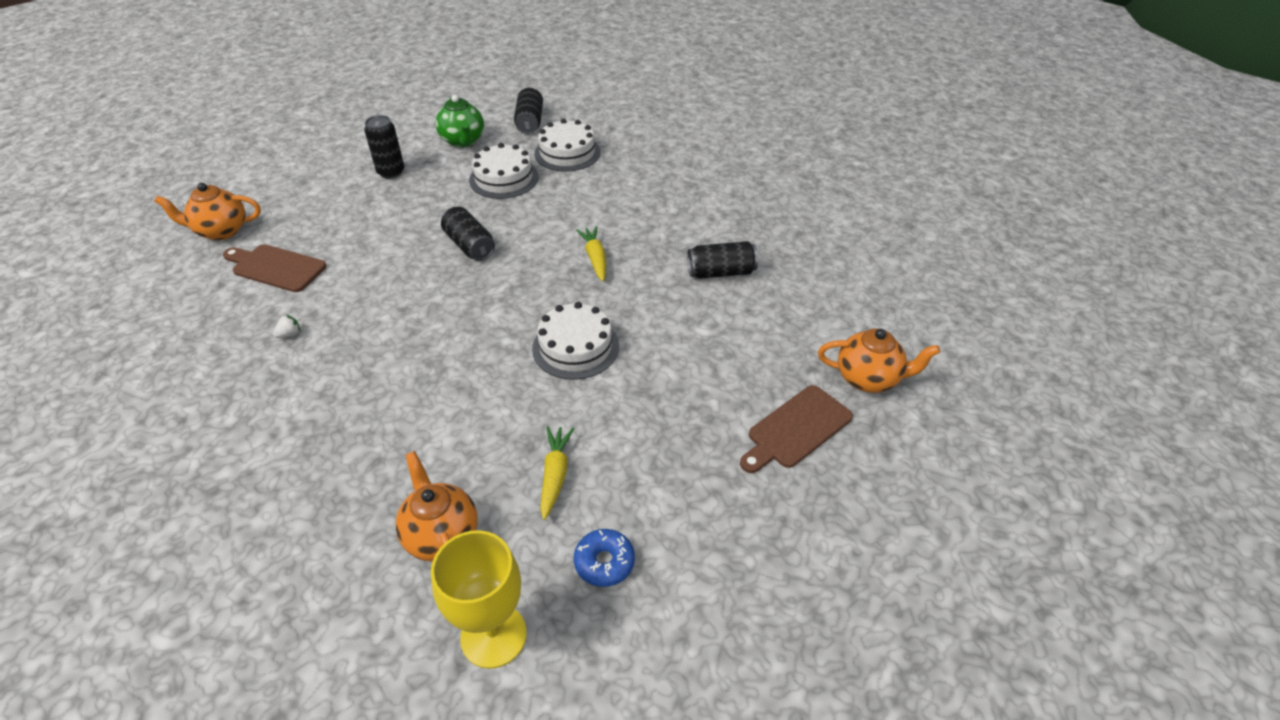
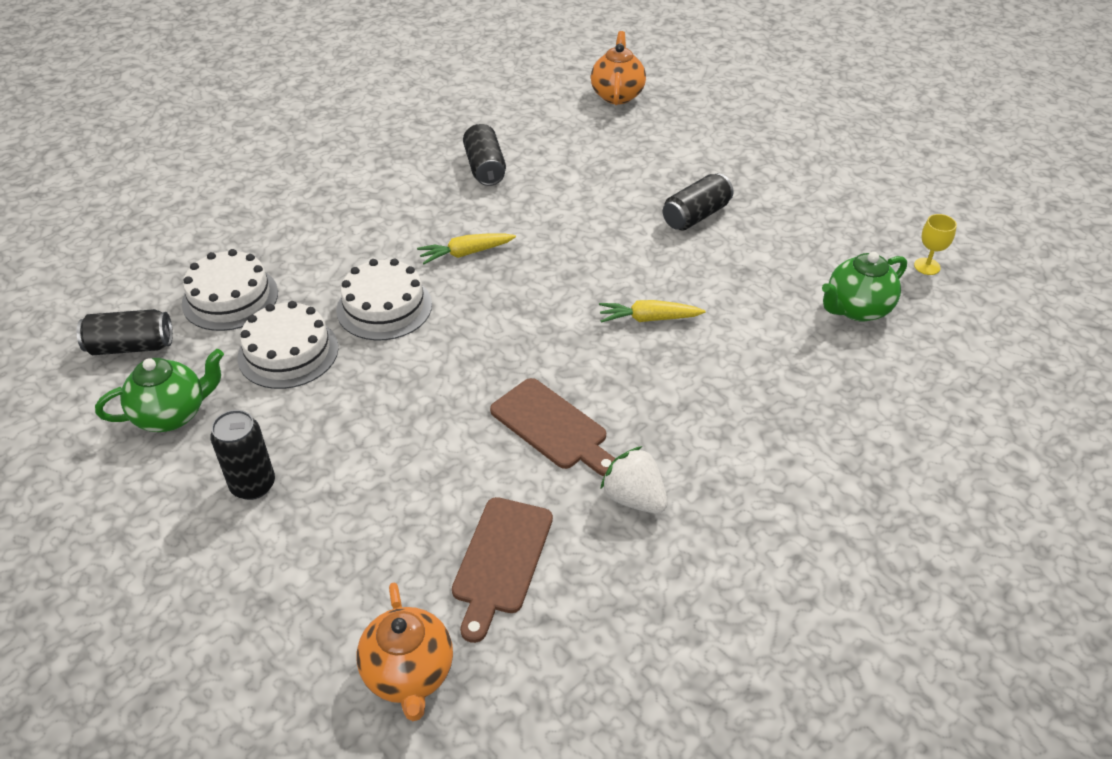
camera: 95 degrees left, 0 degrees up
(289, 334) = (634, 498): white strawberry -> white strawberry, size x2.05
(441, 535) = (856, 309): orange teapot -> green teapot
(469, 245) = (443, 361): black can -> black can (696, 216)
(493, 636) = (927, 266): yellow goblet -> yellow goblet, size x0.50
(555, 475) = (771, 251): yellow carrot -> yellow carrot (649, 319)
(575, 347) = (611, 254): white cake -> white cake (384, 307)
(604, 562) = (842, 218): blue donut -> none
(796, 429) = (681, 130): brown cutting board -> brown cutting board (552, 427)

